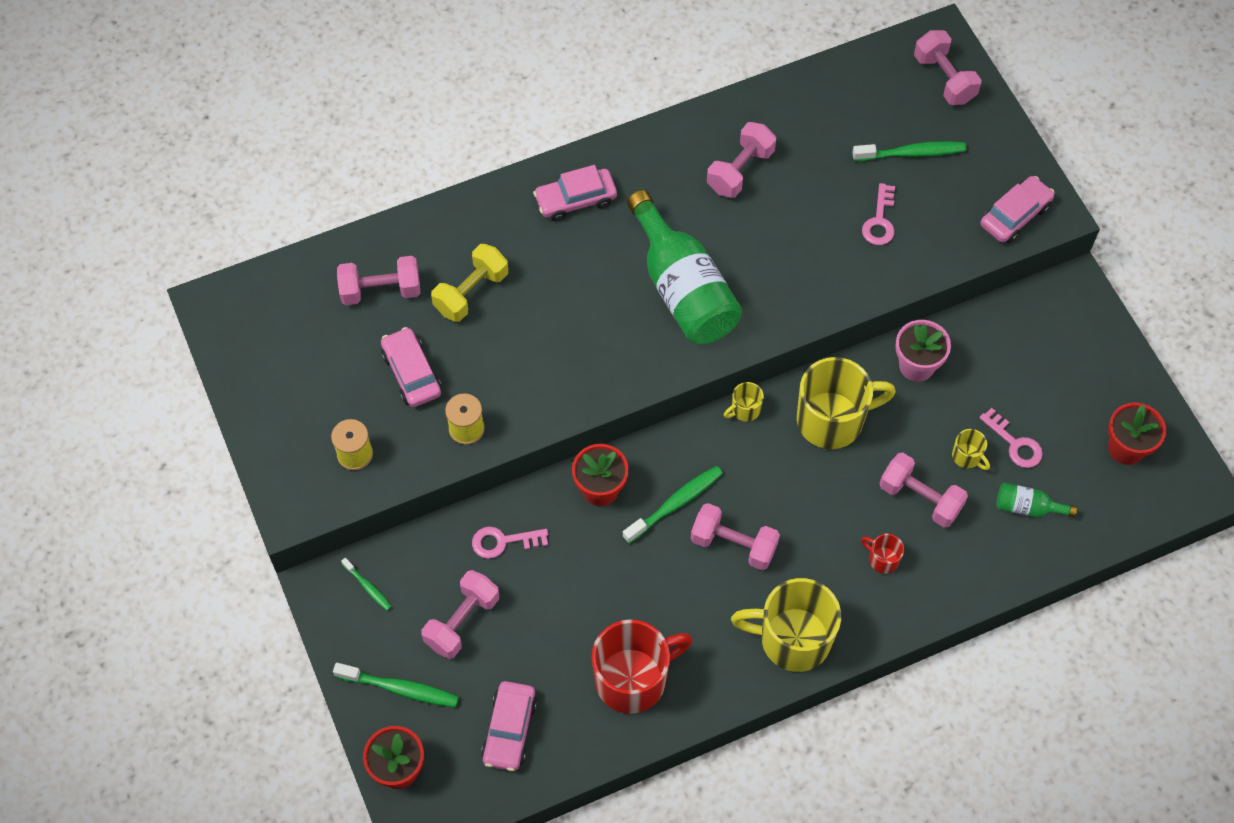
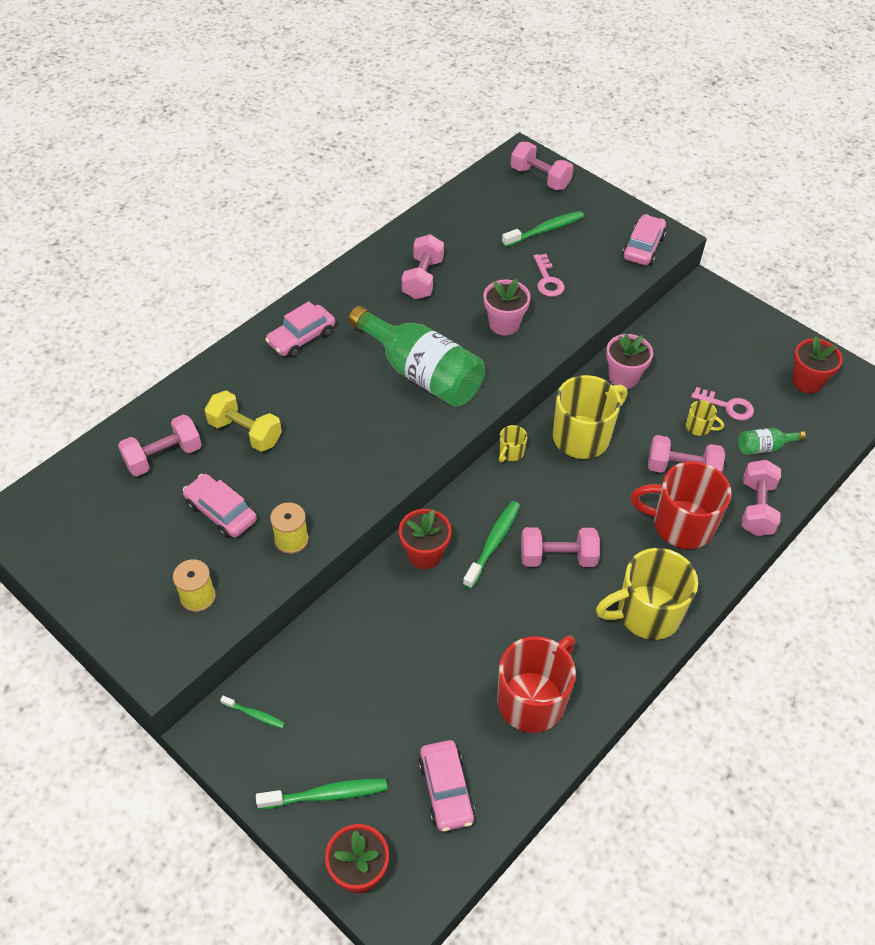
camera: 25 degrees left, 10 degrees down
(462, 621) = (356, 711): pink dumbbell -> pink dumbbell (756, 508)
(471, 292) = (245, 432): yellow dumbbell -> yellow dumbbell turned 75 degrees counterclockwise
(503, 541) = (361, 628): pink key -> none
(801, 260) = (504, 324): none -> pink flower pot
(882, 559) = (681, 524): red mug -> red mug, size x2.30

